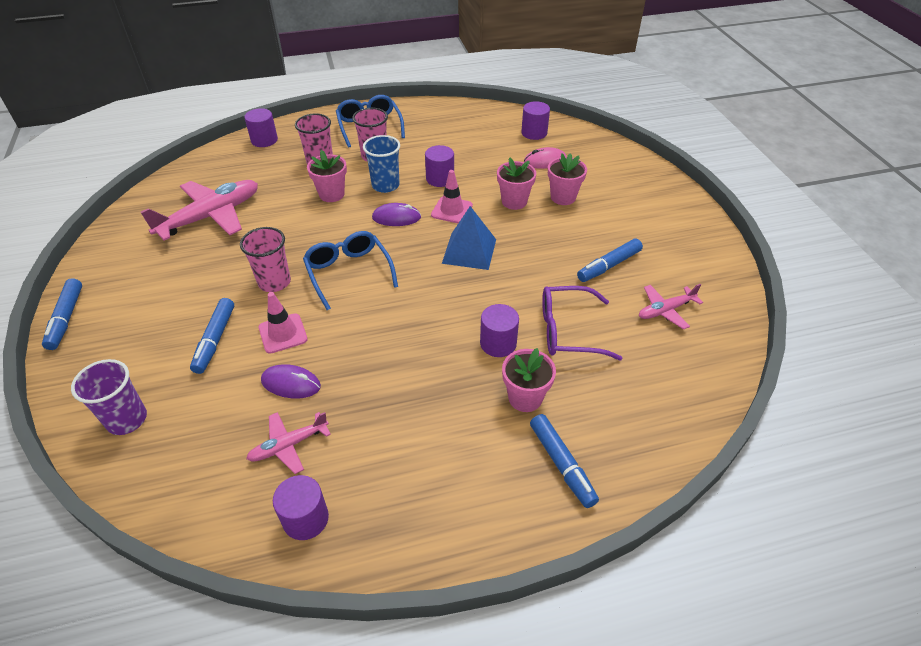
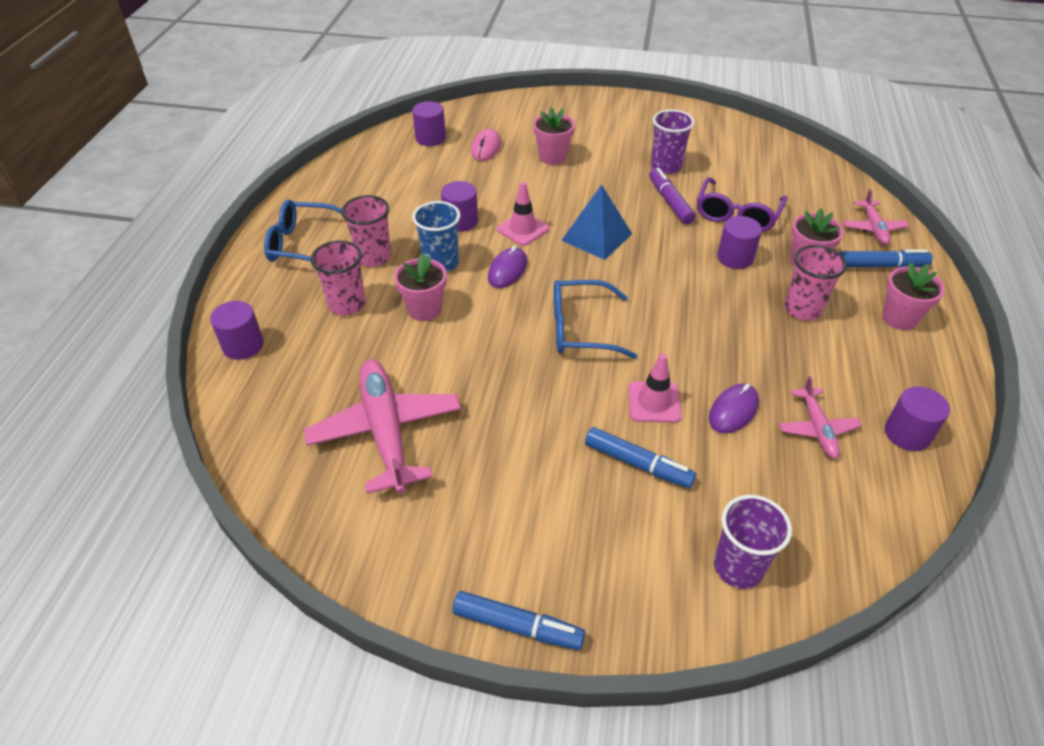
camera: 65 degrees left, 0 degrees up
(274, 282) = (562, 393): pink cup -> pink cup (802, 309)
(514, 201) = (538, 186): pink flower pot -> pink flower pot (899, 318)
(553, 281) = (670, 202): none -> purple marker
(608, 266) = (666, 166): blue marker -> purple cup
(665, 310) = (735, 159): pink plane -> pink plane (873, 228)

